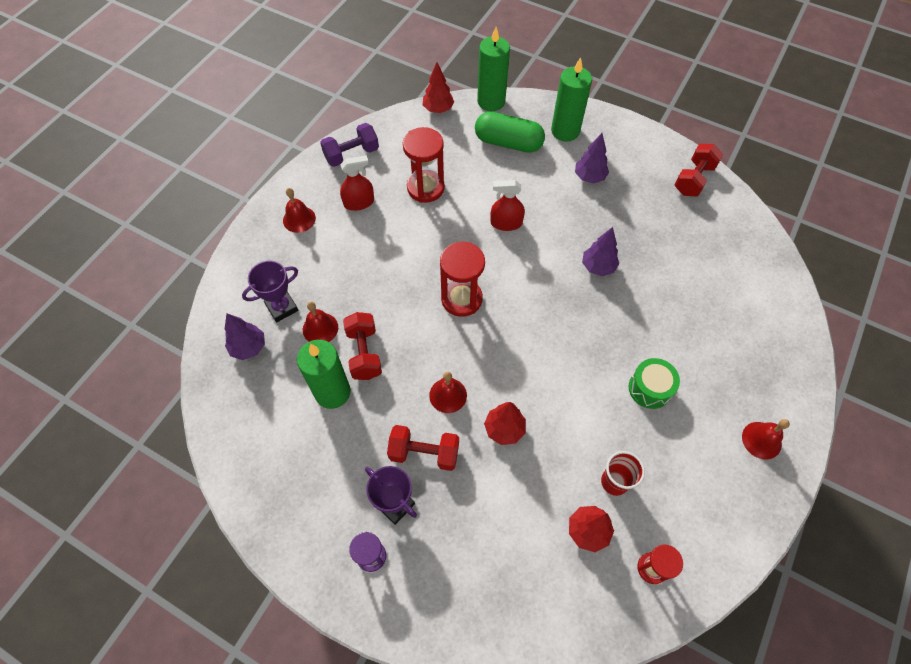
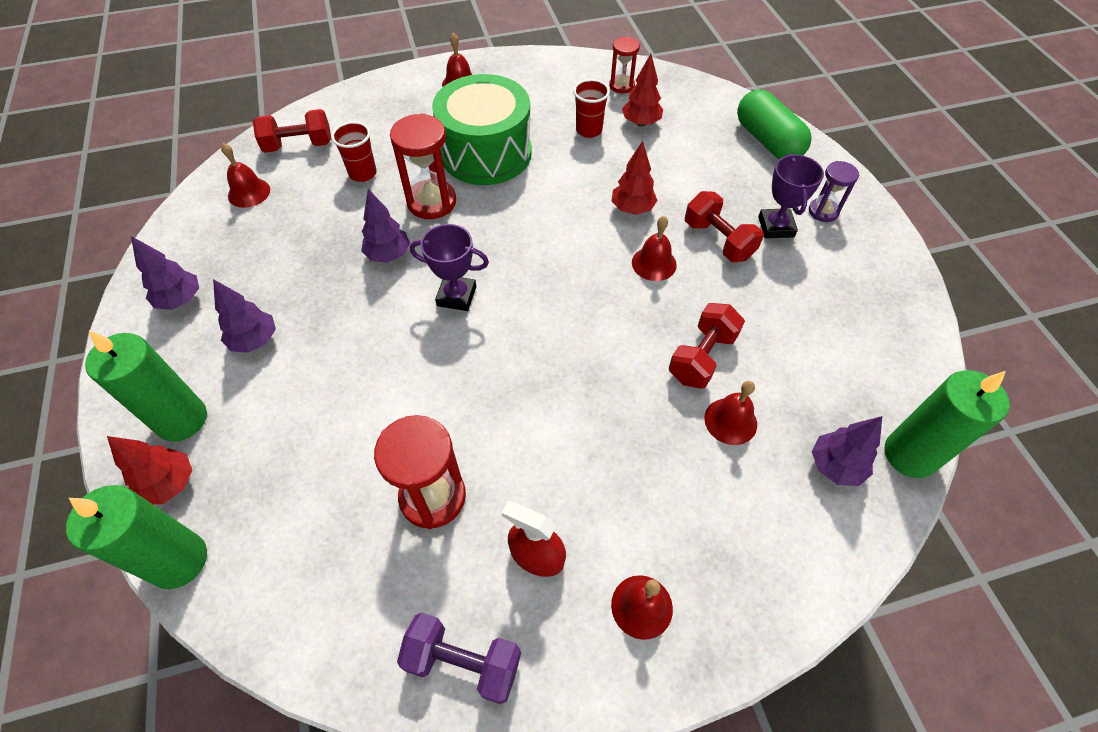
camera: 135 degrees left, 5 degrees down
(282, 307) = (760, 484): purple trophy -> purple trophy (456, 296)
(332, 392) = (766, 346): green candle -> green candle (909, 455)
(438, 109) = (255, 624): red tree -> red tree (170, 484)
(461, 299) = (548, 330): red hourglass -> red hourglass (431, 202)
(506, 223) = (406, 367): red spray bottle -> none
(508, 143) = (259, 467): green capsule -> green capsule (767, 141)
(649, 388) = (486, 153): green drum -> green drum, size x2.02
(651, 164) = (181, 300): none -> purple tree
(693, 179) = (180, 253): red dumbbell -> red dumbbell (299, 145)
(693, 302) = (363, 173): none -> red cup
(726, 234) = (249, 192): none -> red bell

